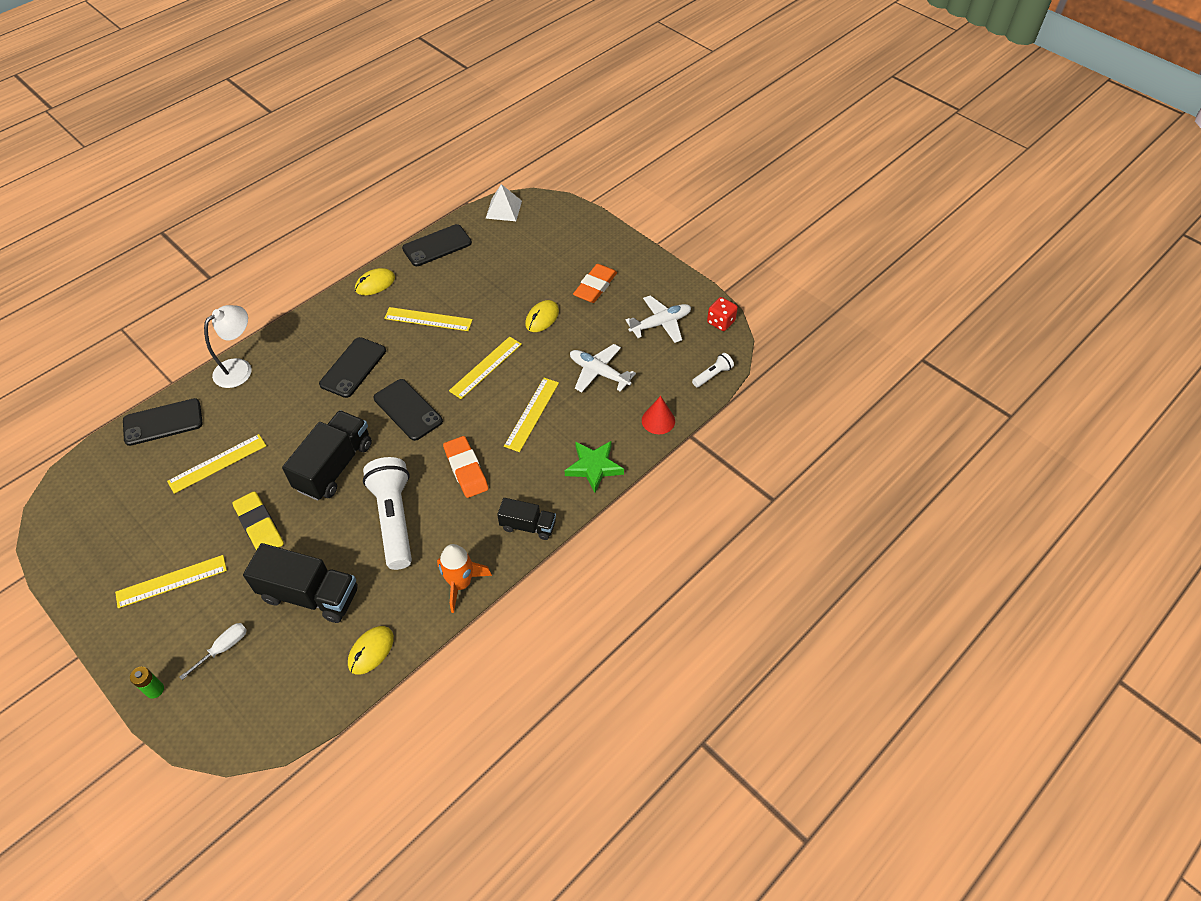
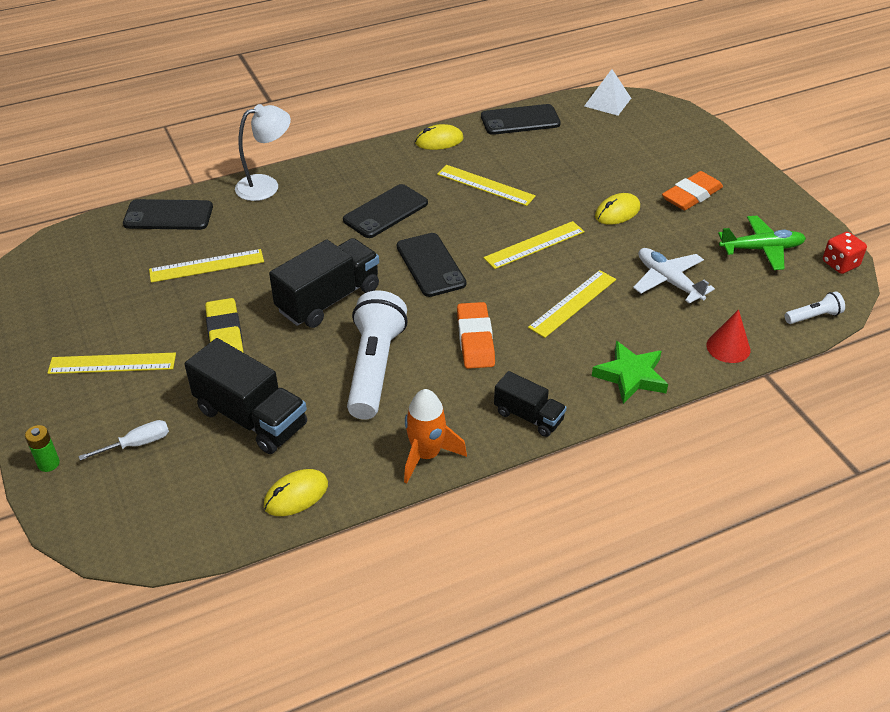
camera: 20 degrees right, 10 degrees down
(660, 324) = (761, 249): white plane -> green plane

